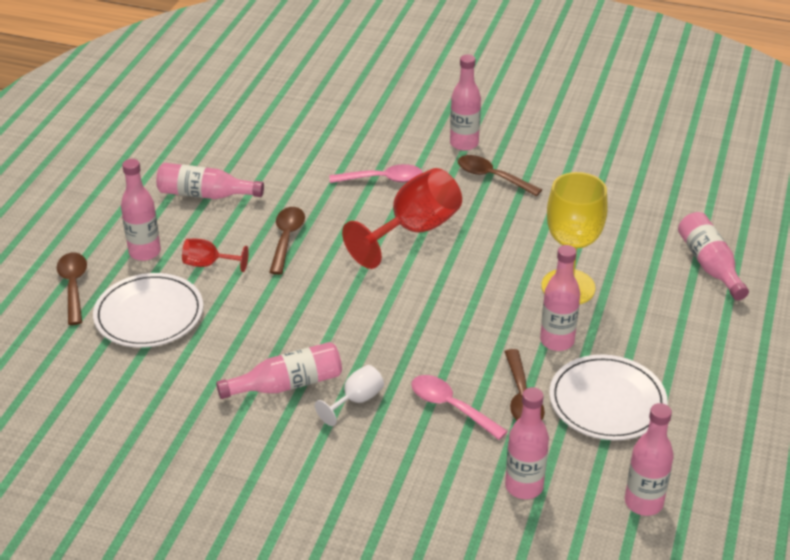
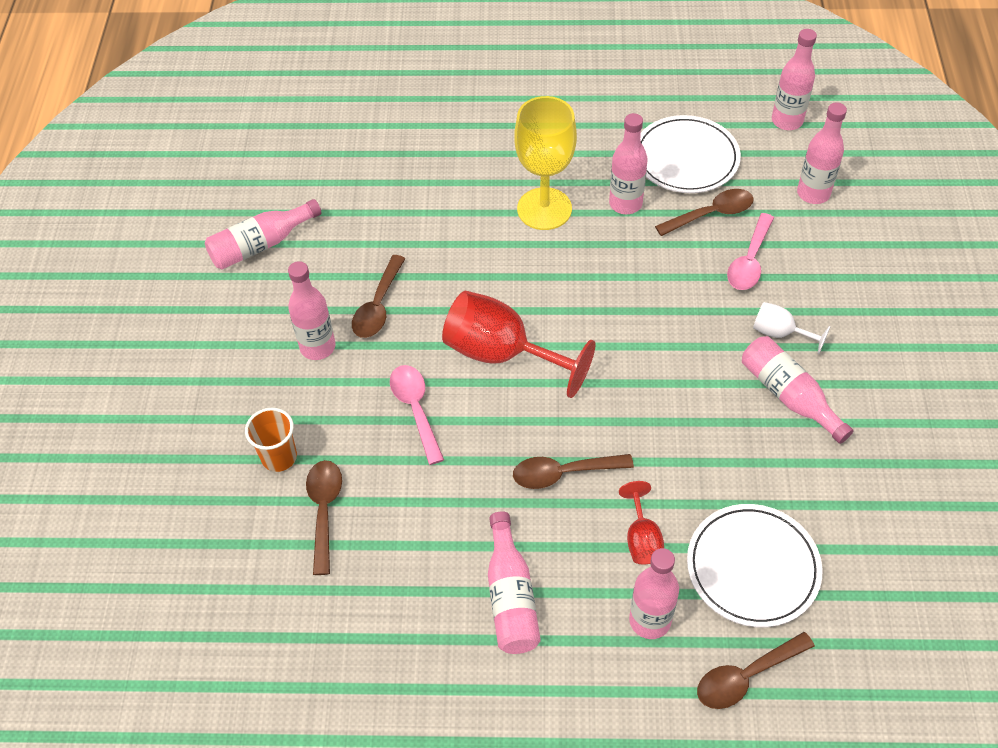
camera: 105 degrees left, 15 degrees up
(320, 129) = (324, 510): none -> brown spoon
(374, 116) = (279, 457): none -> orange cup
(709, 265) = (468, 115): pink bottle -> pink bottle (261, 245)

